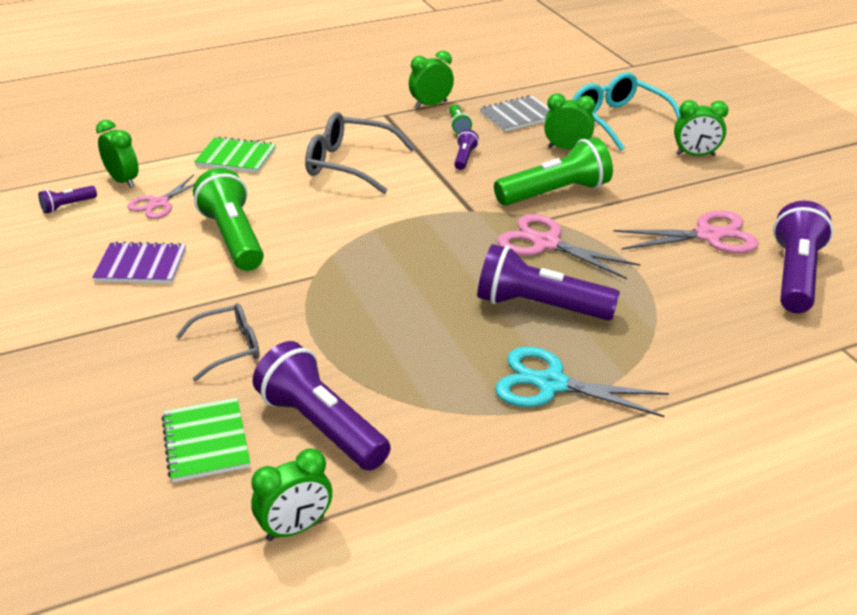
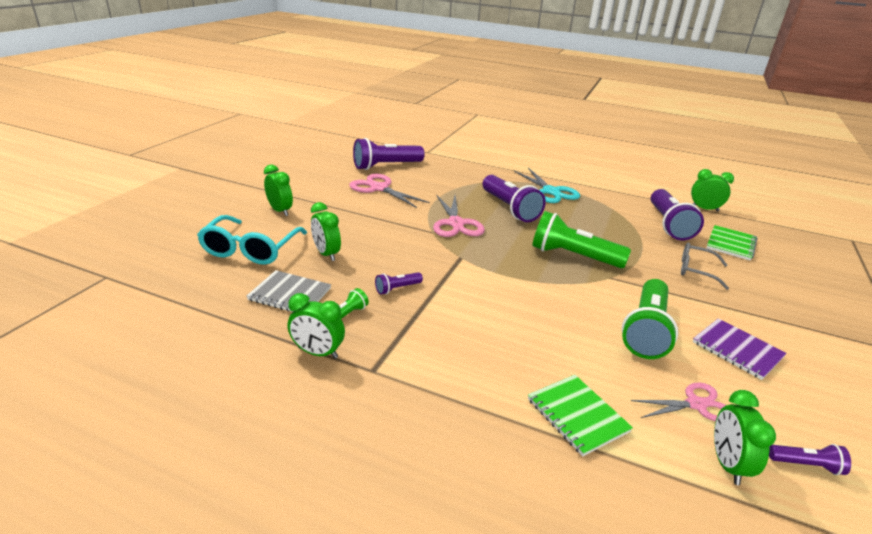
camera: 135 degrees left, 5 degrees down
(349, 164) = (485, 338): grey glasses -> none
(555, 193) = (396, 238): green flashlight -> green flashlight (573, 256)

